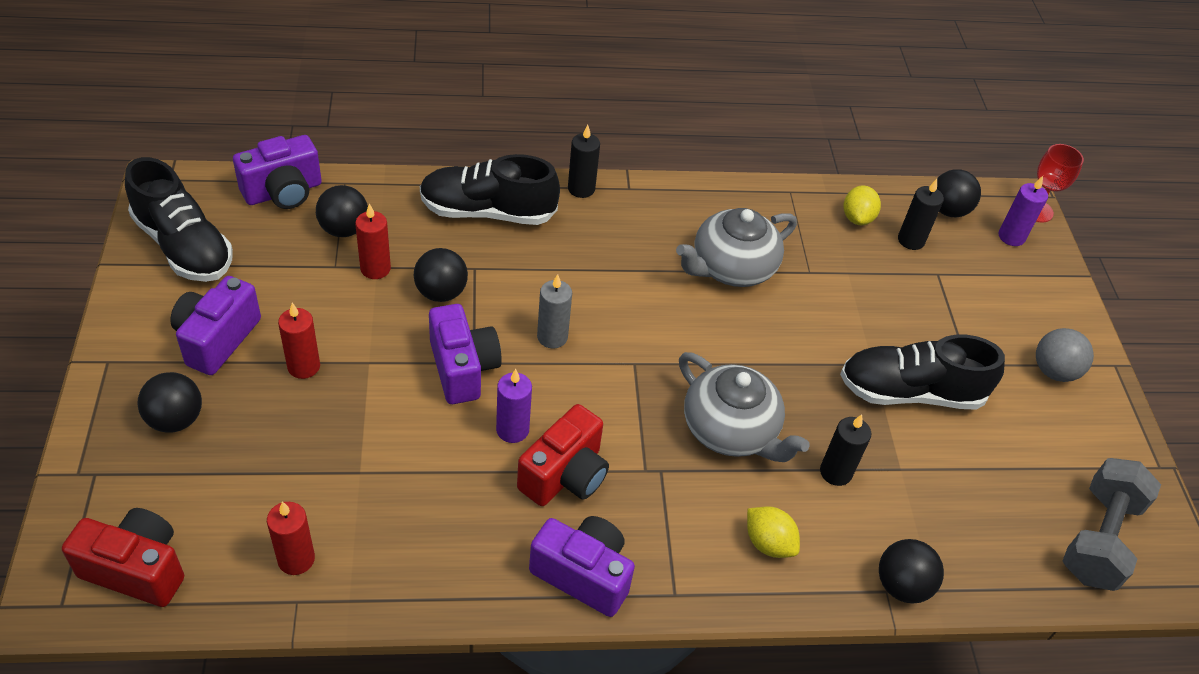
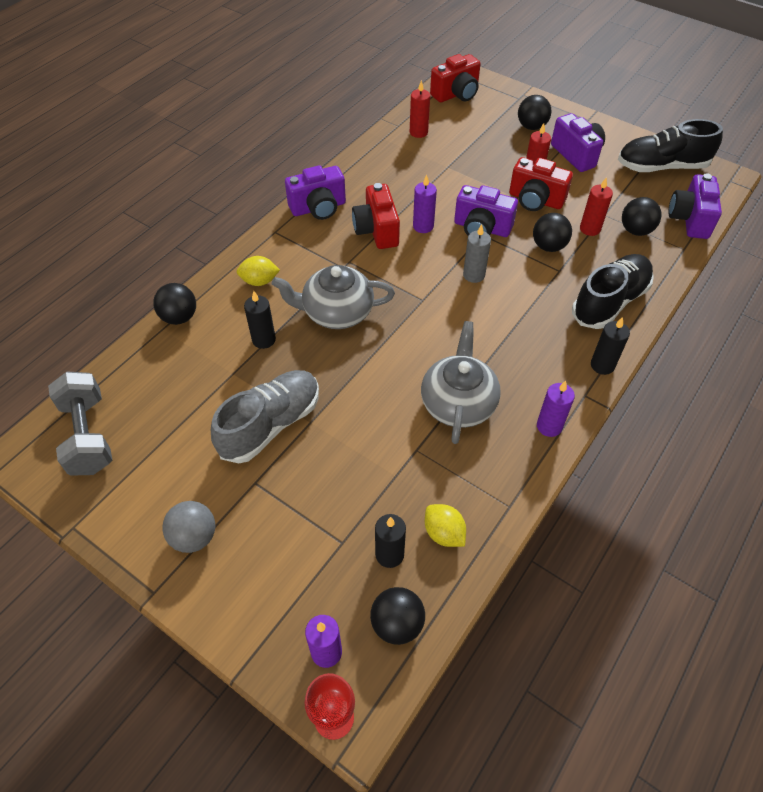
camera: 135 degrees right, 5 degrees up
(359, 340) = (535, 200): none -> red camera
(689, 198) = (549, 426): none -> purple candle
(910, 392) = (271, 424): black shoe -> grey shoe

